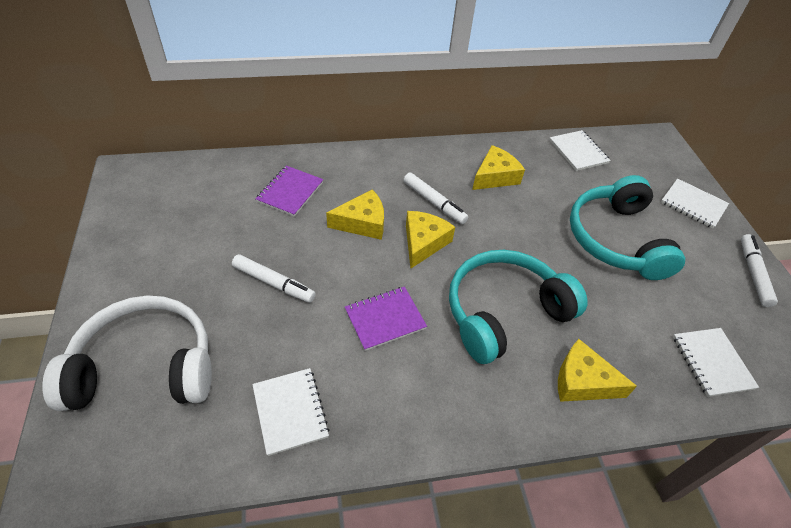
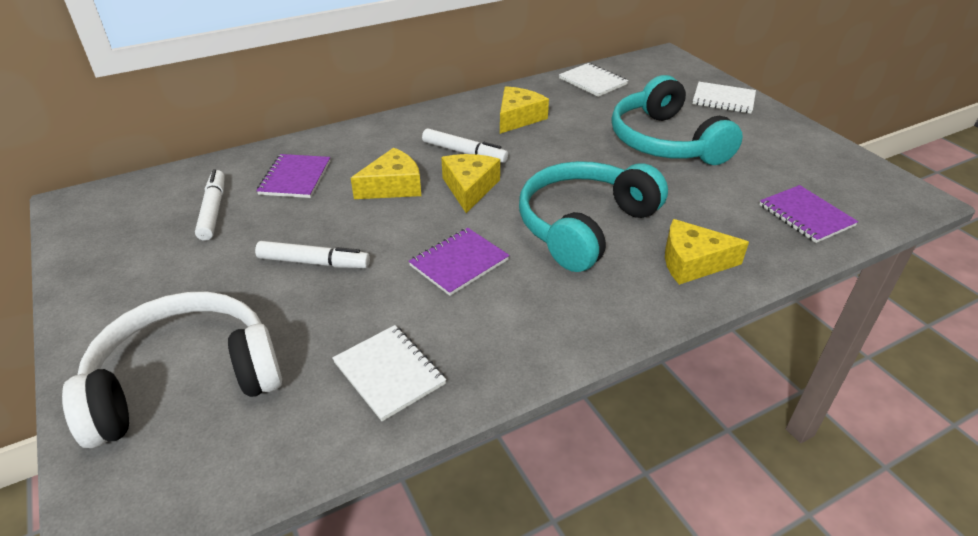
camera: 15 degrees left, 10 degrees down
(712, 362) = (806, 215): white notebook -> purple notebook
(753, 273) = (805, 139): white marker -> white marker (213, 210)

